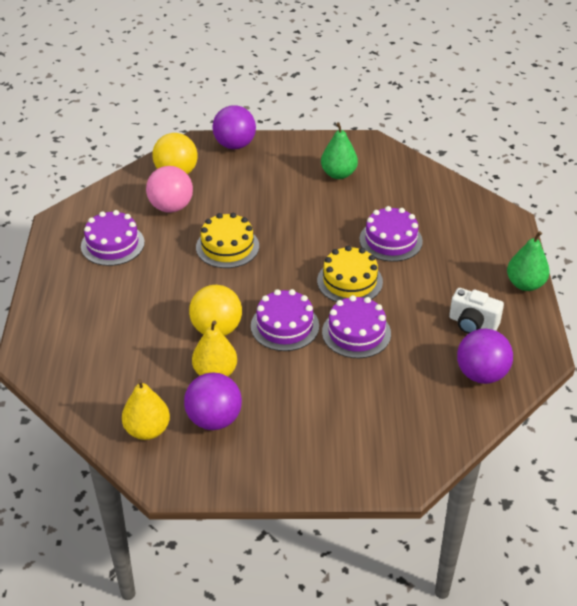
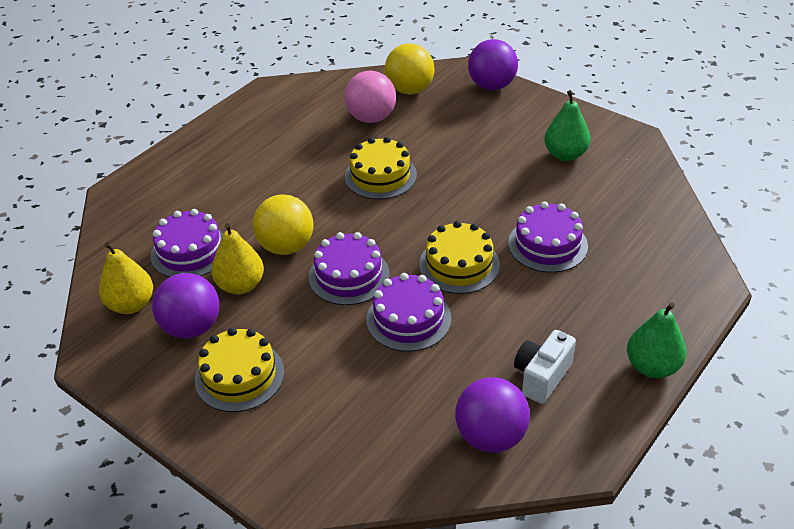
camera: 40 degrees right, 0 degrees up
(112, 244) = (287, 128): purple cake -> purple cake (190, 251)
(287, 430) = (239, 376): none -> yellow cake
(472, 323) = (542, 376): white camera -> white camera turned 60 degrees clockwise

